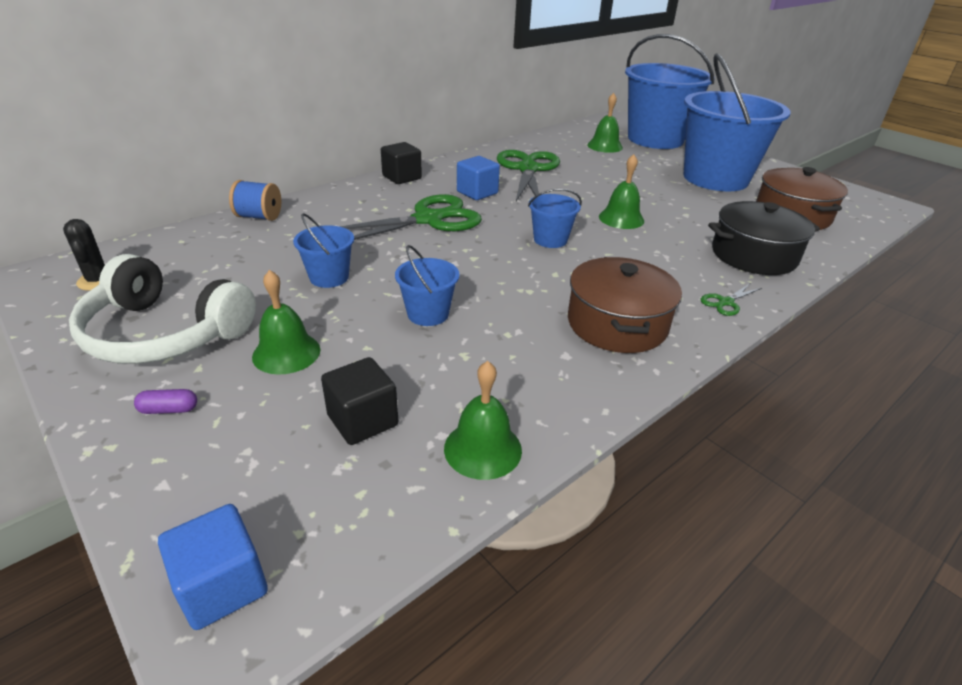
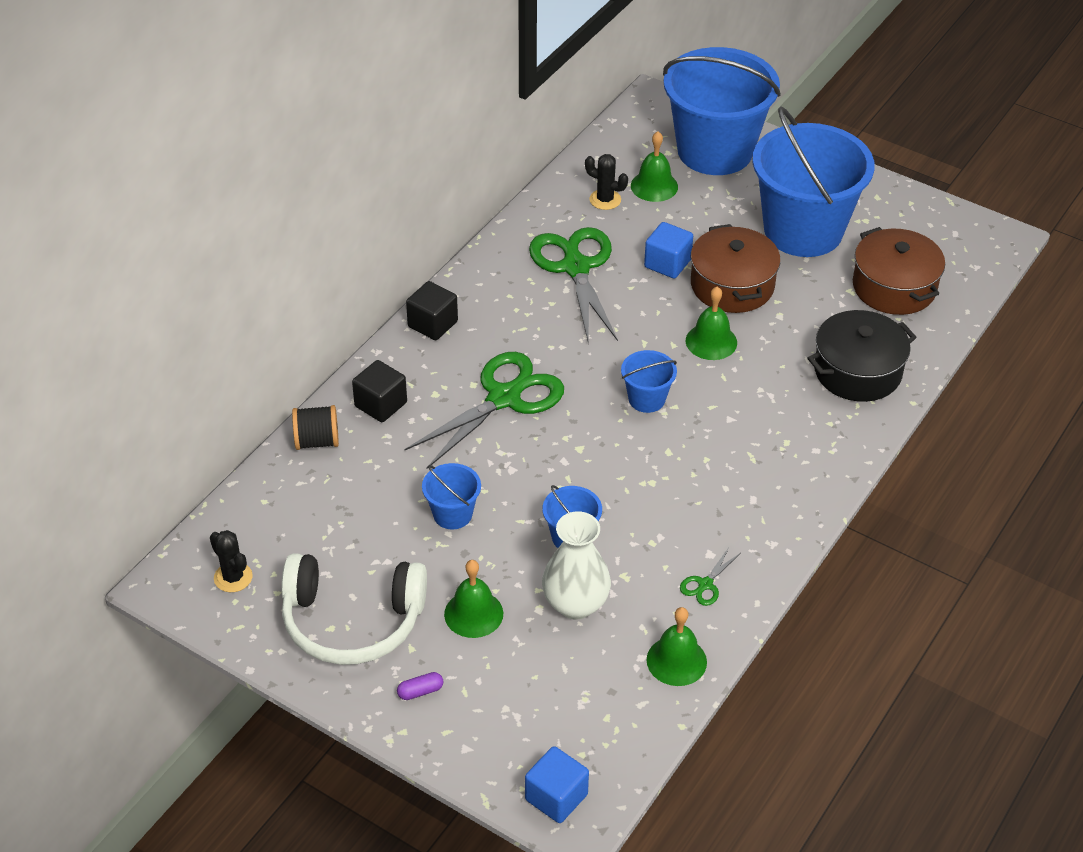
camera: 15 degrees left, 10 degrees up
(259, 217) = (317, 441): blue spool -> black spool
(362, 420) = (575, 661): black cube -> black cube (381, 404)
(397, 367) = (575, 604): none -> white vase
(477, 192) = (535, 333): blue cube -> blue cube (667, 263)
(566, 146) = (605, 200): none -> black cactus
(617, 324) = (744, 505): brown pot -> brown pot (732, 285)
(726, 302) = (837, 451): green scissors -> green scissors (705, 584)

